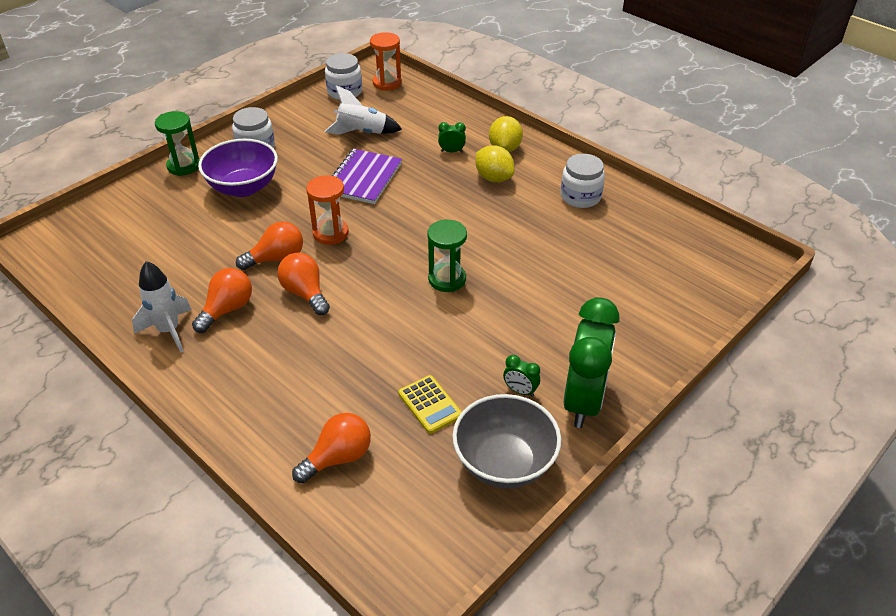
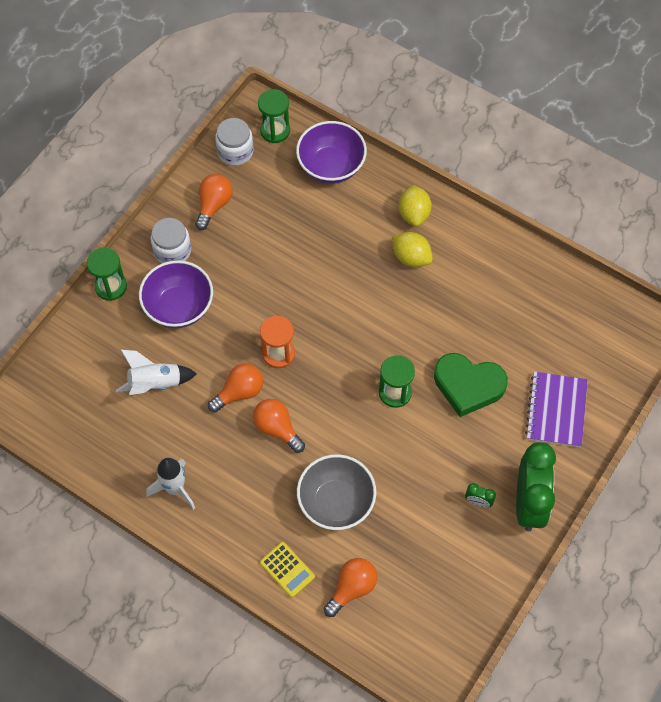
camera: 10 degrees left, 20 degrees up
(227, 309) = (216, 457): orange light bulb -> orange light bulb (214, 205)
(362, 133) = (270, 212): white rocket -> white rocket (155, 383)
(363, 178) = (289, 277): purple notebook -> purple notebook (556, 410)
(387, 83) = (275, 131): orange hourglass -> green hourglass
(430, 404) = (410, 527): yellow calculator -> yellow calculator (287, 569)
(432, 110) = (331, 166): none -> purple bowl
(451, 151) = (364, 226): green clock -> none
(504, 463) = (478, 571): grey bowl -> grey bowl (336, 502)
(531, 283) = (468, 386): none -> green heart
(580, 196) = (495, 270): white jar -> none

